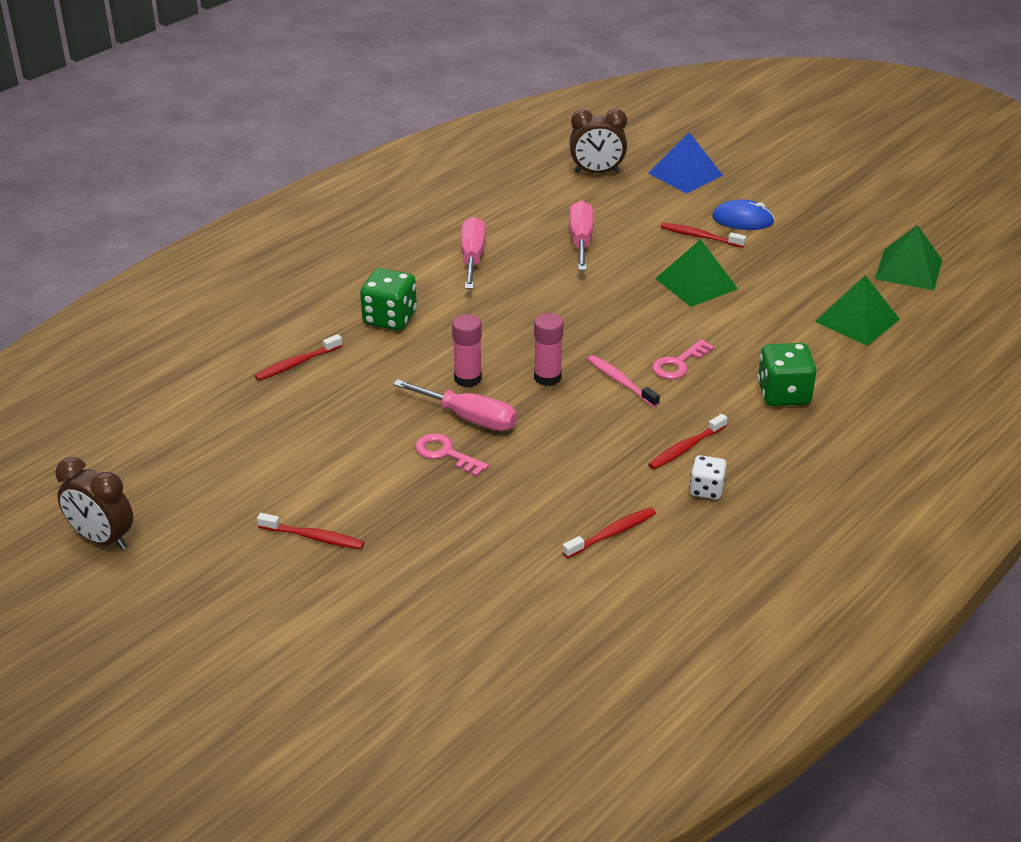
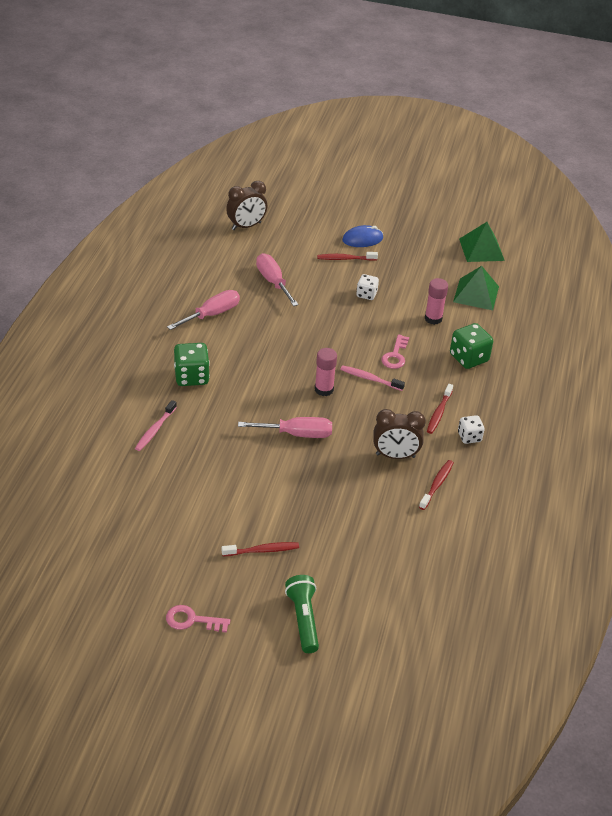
camera: 30 degrees left, 5 degrees up
(102, 539) = (125, 601): brown clock -> brown clock (395, 456)
(297, 363) = (155, 430): red toothbrush -> pink toothbrush
(298, 635) = (303, 619): none -> green flashlight
(445, 454) = (301, 464): pink key -> pink key (192, 620)
(467, 378) = (275, 406): pink glue stick -> pink glue stick (433, 318)
(472, 257) = (212, 314): pink screwdriver -> pink screwdriver turned 75 degrees clockwise
(685, 174) = (304, 213): blue pyramid -> none
(696, 283) = (366, 294): green pyramid -> white dice

